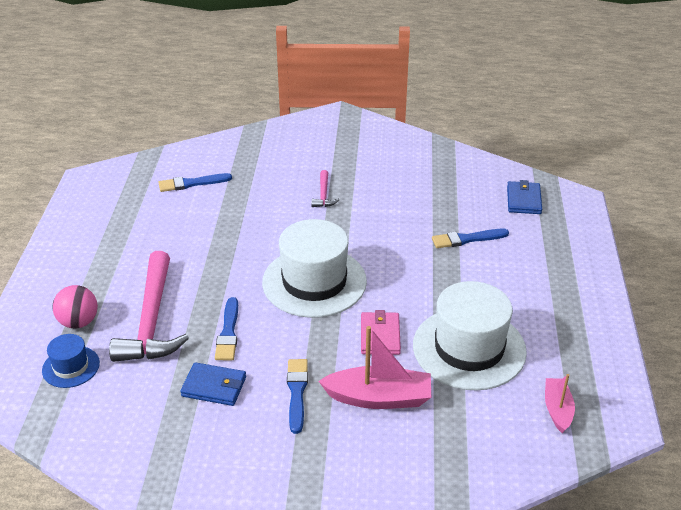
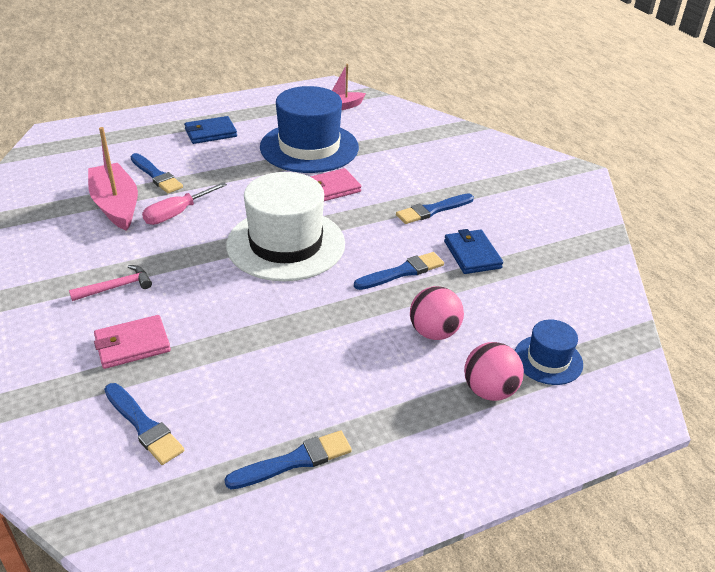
camera: 120 degrees left, 0 degrees up
(116, 225) = (294, 461): none -> blue brush
(151, 320) = (434, 332): pink hammer -> pink ball
(260, 191) = (132, 345): none -> pink wallet
(379, 398) = (399, 172): pink boat -> pink boat (116, 205)
(398, 238) = (177, 213): none -> pink screwdriver
(469, 348) = (309, 147): white hat -> blue hat
(523, 200) = (69, 158): blue wallet -> blue wallet (210, 133)

